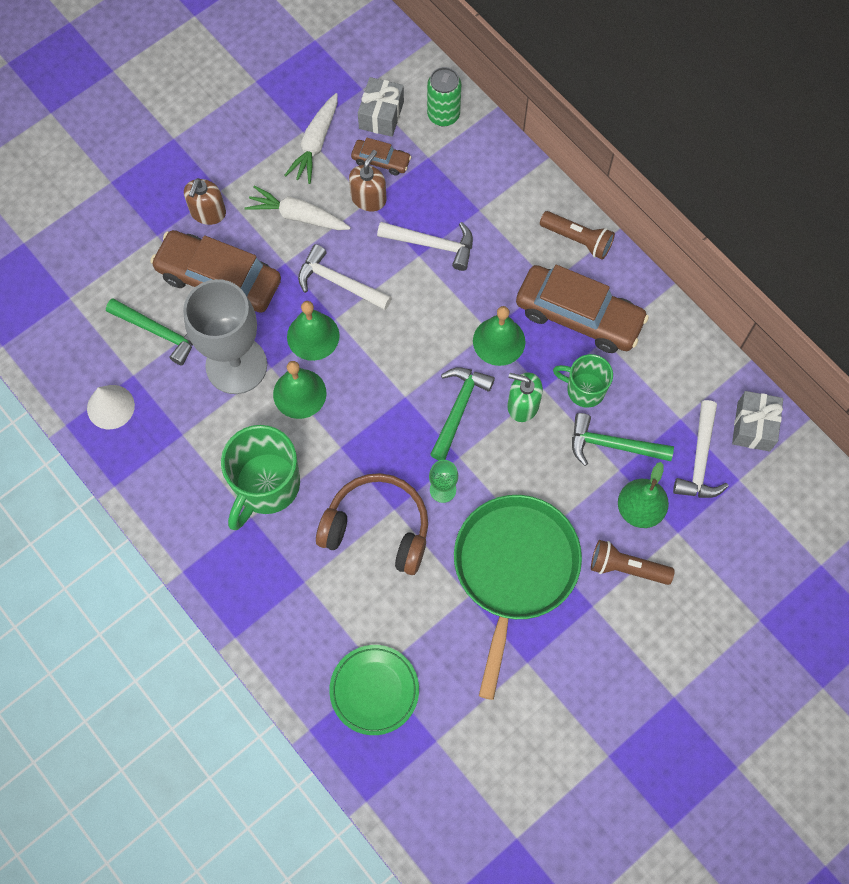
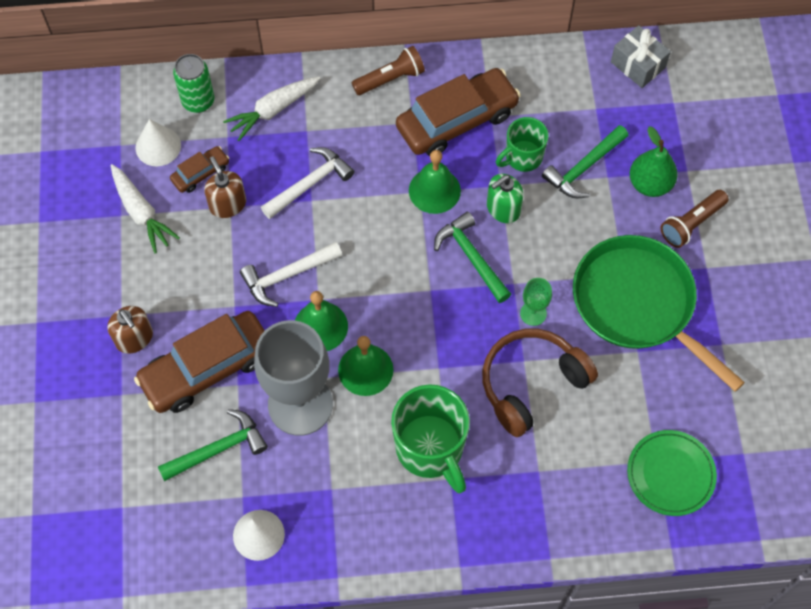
camera: 55 degrees left, 5 degrees down
(298, 216) = (198, 269): white carrot -> white carrot (273, 110)
(381, 115) = (158, 146): grey gift -> white cone
(700, 460) = (639, 117): white hammer -> none

